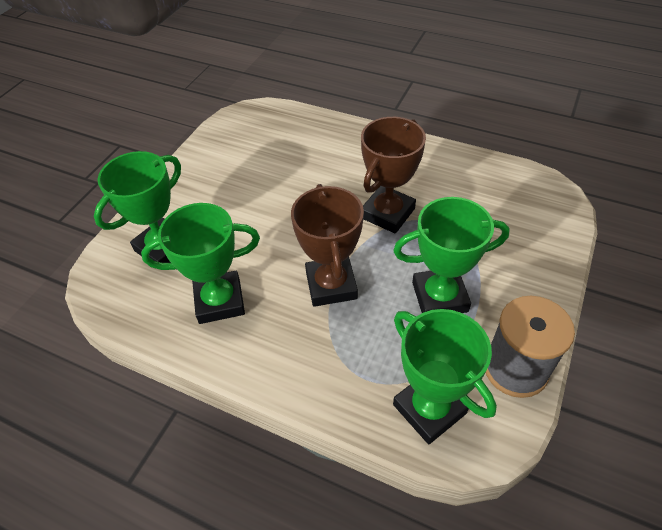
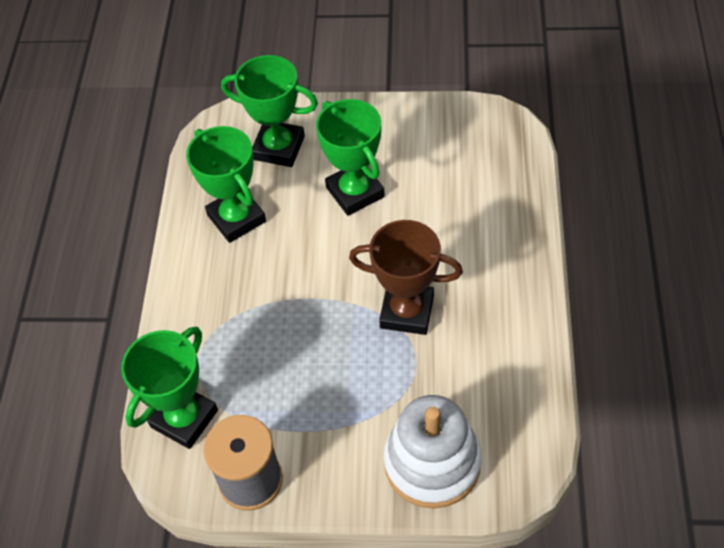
camera: 70 degrees right, 5 degrees up
(331, 285) = (289, 296): brown trophy -> none
(439, 297) = (311, 393): green trophy -> green trophy (355, 192)
(532, 238) = (432, 463): none -> white stacking toy

